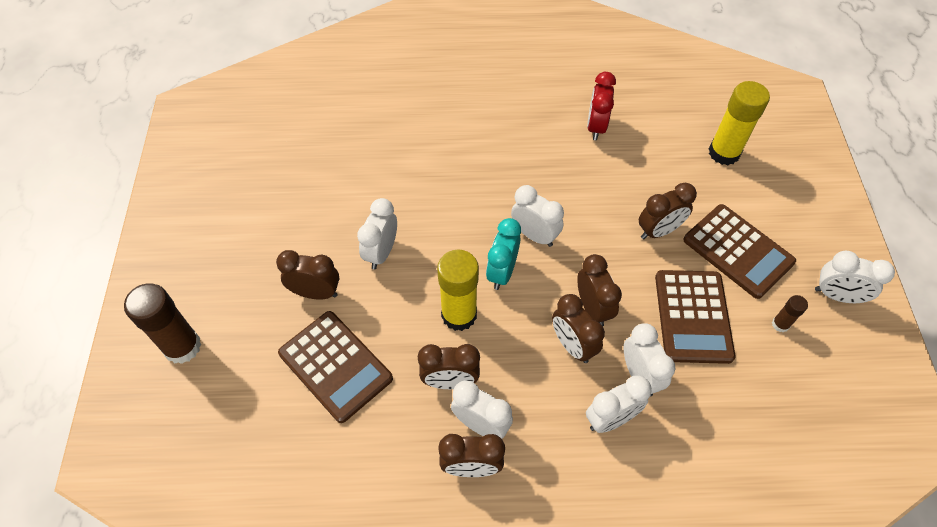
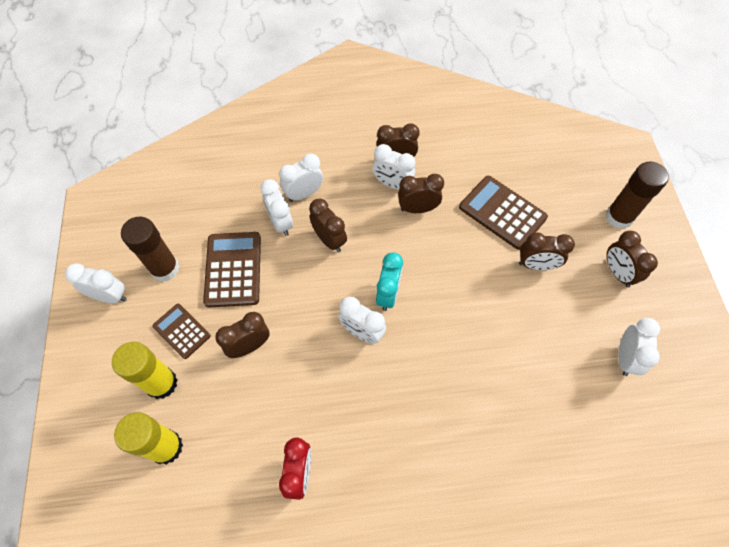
camera: 175 degrees right, 5 degrees up
(381, 252) = (493, 304): white clock -> white clock (625, 358)
(459, 315) = (418, 256): yellow glue stick -> yellow glue stick (161, 383)
(592, 308) = (313, 270): brown clock -> brown clock (617, 273)
(738, 251) = (181, 331): brown calculator -> brown calculator, size x0.62
(780, 324) = (165, 268): brown glue stick -> brown glue stick, size x2.08

